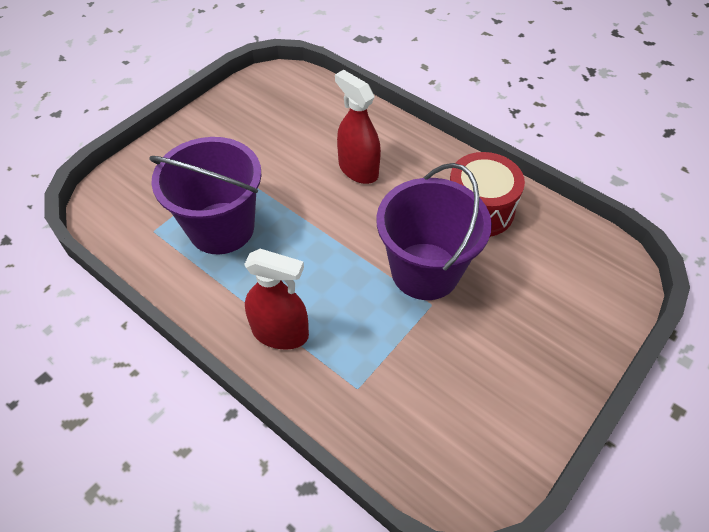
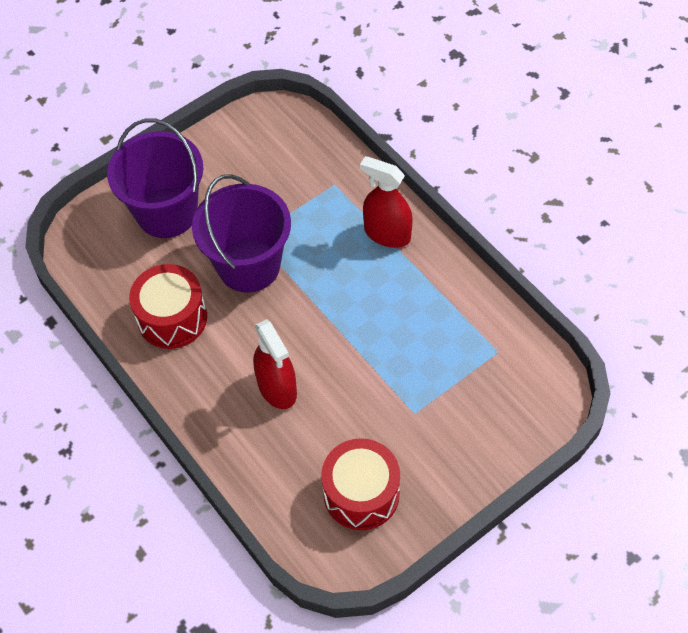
camera: 165 degrees left, 5 degrees up
(221, 228) = (430, 342): purple bucket -> purple bucket (167, 212)
(269, 112) = (361, 494): none -> red drum

